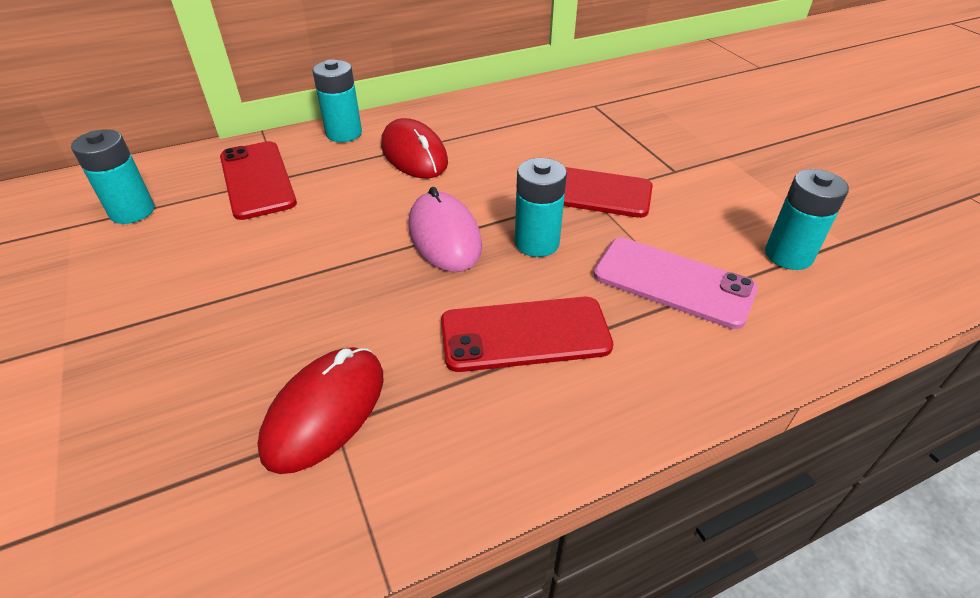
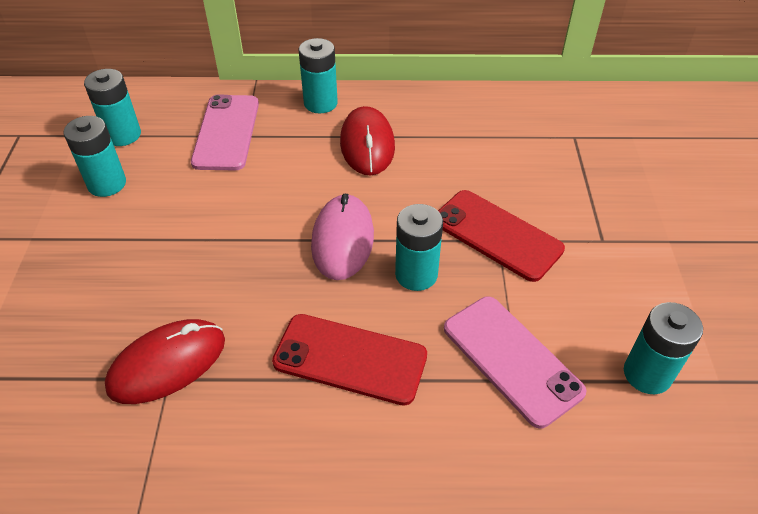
camera: 25 degrees right, 5 degrees up
(138, 261) = (107, 184): none -> turquoise battery
(257, 180) = (226, 132): red phone -> pink phone

